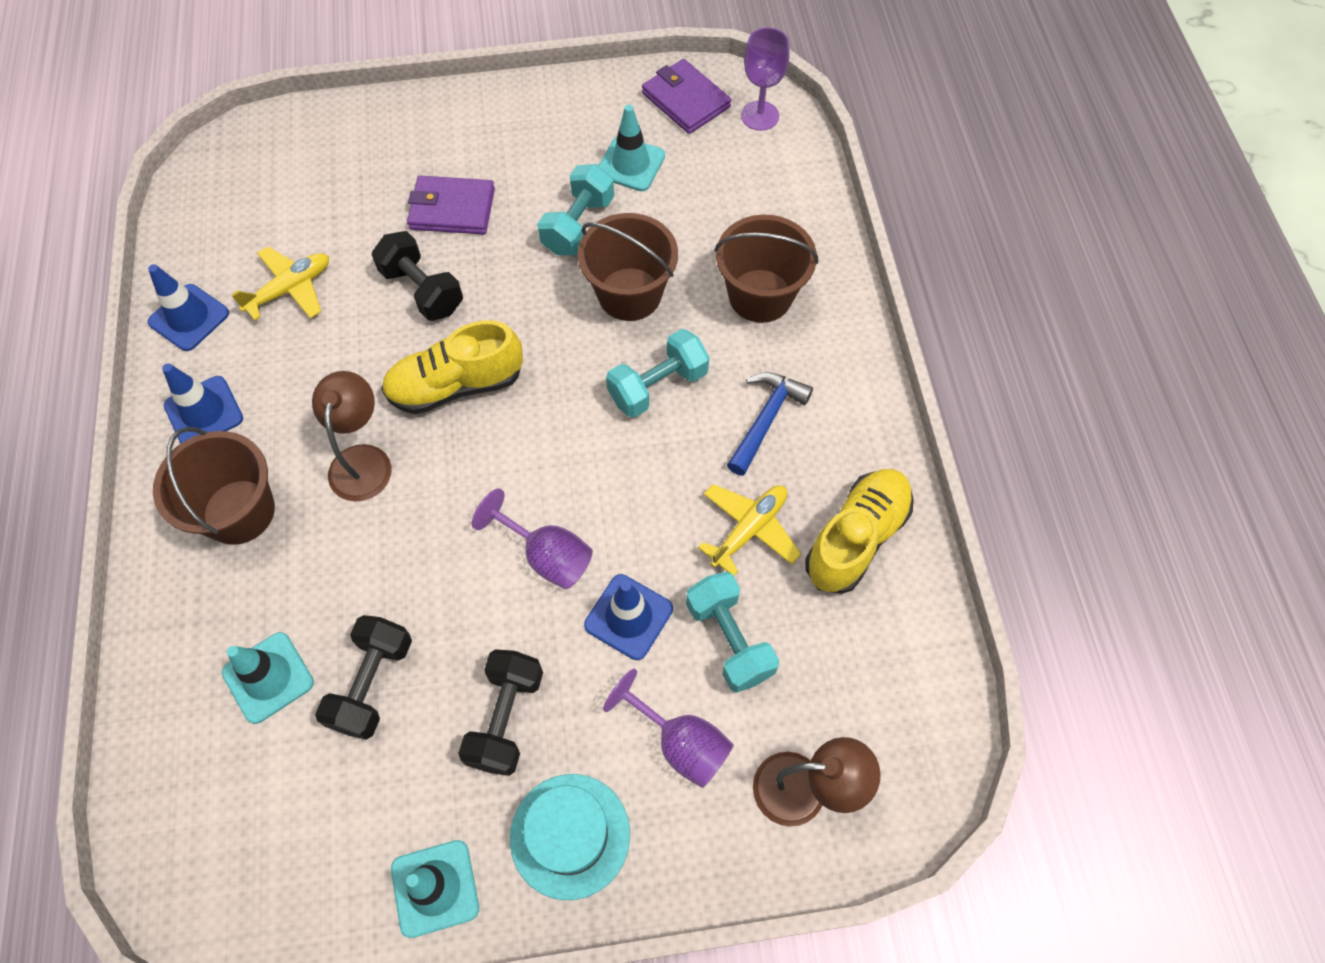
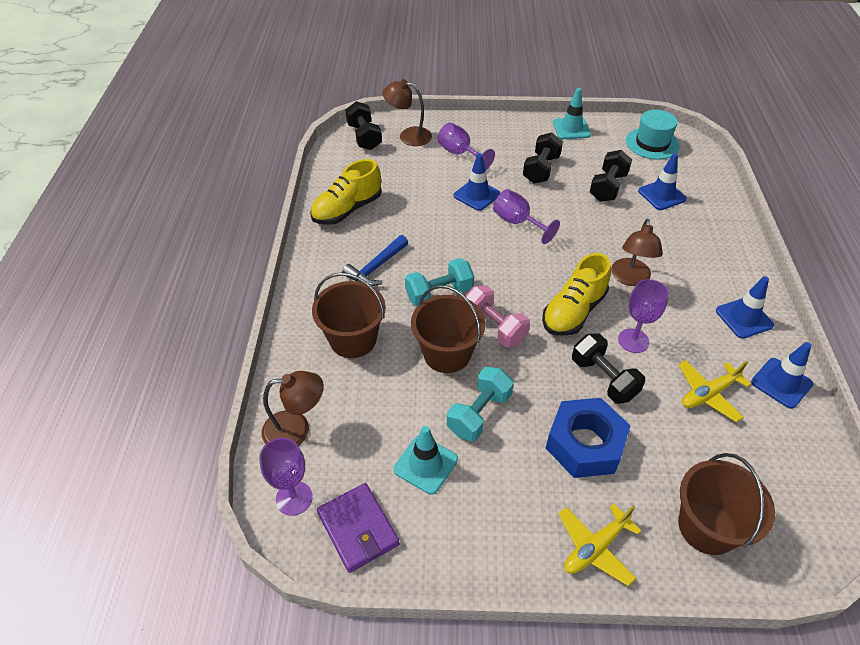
camera: 170 degrees left, 15 degrees down
(239, 512) = (700, 263): brown bucket -> brown bucket (707, 527)
(268, 677) = (661, 195): turquoise traffic cone -> blue traffic cone
(375, 350) = (633, 341): none -> purple goblet
(452, 209) = (585, 444): purple wallet -> blue nut
(456, 385) = (573, 311): yellow shoe -> yellow shoe turned 135 degrees clockwise
(570, 343) = (494, 327): none -> pink dumbbell
(570, 835) = (513, 135): turquoise hat -> turquoise hat (652, 143)
(729, 639) = (428, 182): turquoise dumbbell -> none
(749, 530) = (404, 220): yellow plane -> yellow plane (595, 547)
(786, 178) = (296, 429): none -> brown lamp
(901, 767) = (364, 137): none -> black dumbbell

